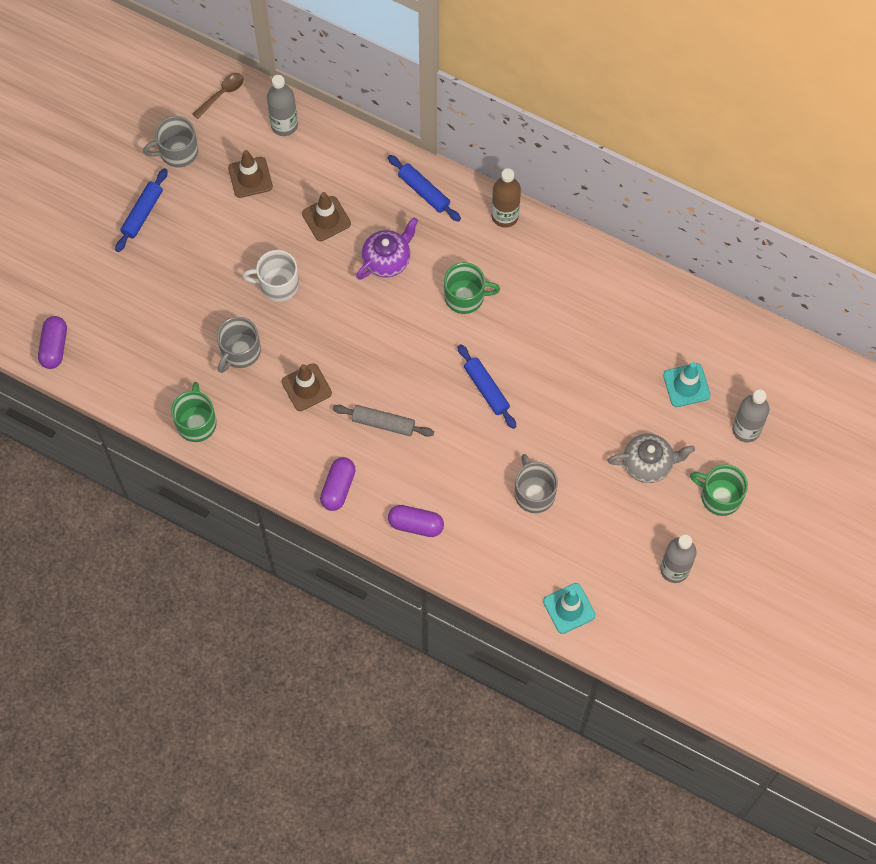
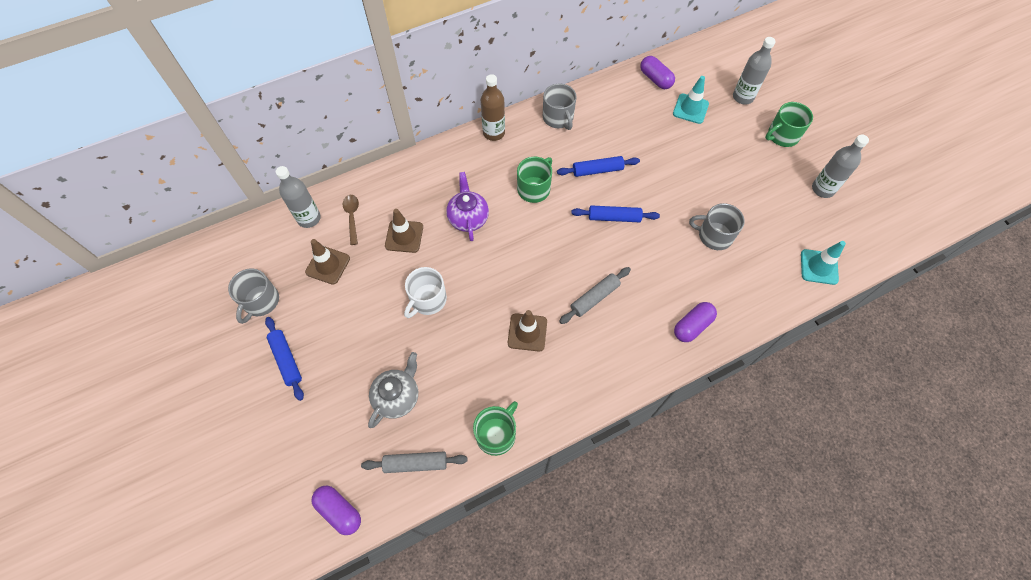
camera: 55 degrees left, 5 degrees down
(129, 376) = (415, 463): none -> grey rolling pin
(196, 422) = (496, 434): green mug -> green mug turned 90 degrees clockwise
(222, 94) = (246, 243): brown spoon -> brown spoon (352, 217)
(240, 351) = (461, 361): grey mug -> grey mug (558, 118)
(338, 488) = (627, 361): purple capsule -> purple capsule (655, 79)
(424, 191) = (436, 166): blue rolling pin -> blue rolling pin (597, 170)
(648, 464) = (734, 159): grey teapot -> grey teapot (397, 397)

